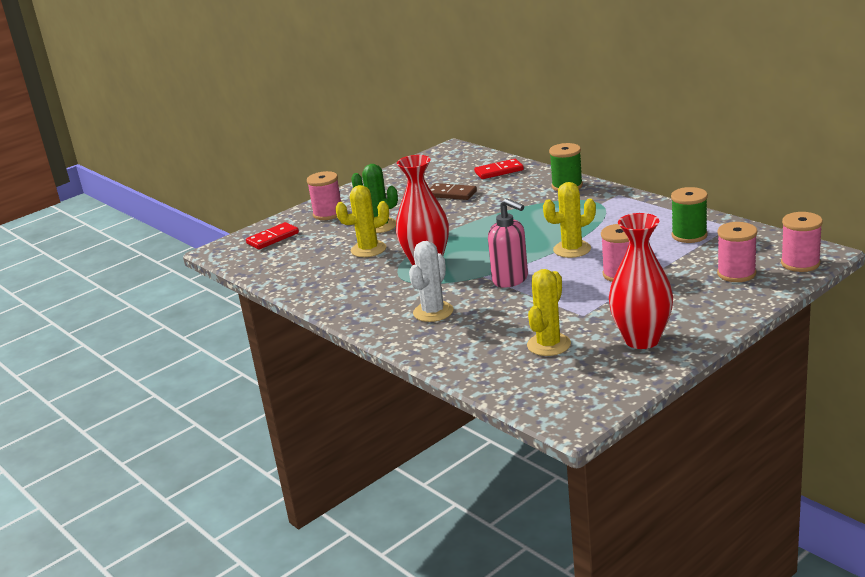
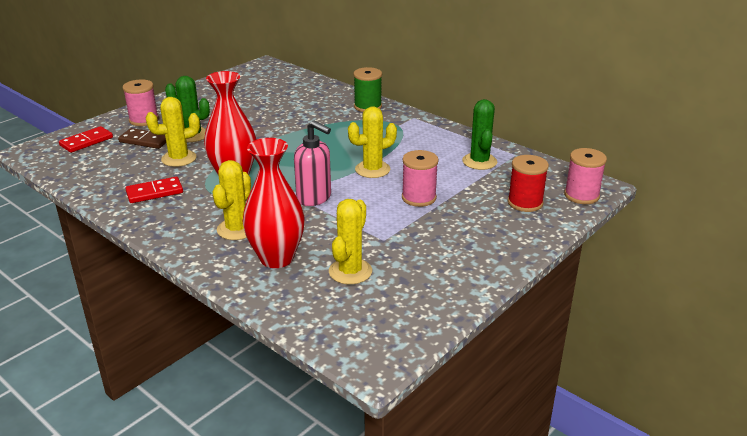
camera: 10 degrees left, 5 degrees up
(433, 312) = (237, 229): white cactus -> yellow cactus
(451, 194) = (262, 107): brown domino -> brown domino (145, 140)
(499, 171) = (306, 89): red domino -> red domino (154, 192)
(642, 340) = (441, 270): red vase -> red vase (276, 258)
(689, 235) = (479, 161): green spool -> green cactus
(736, 273) = (525, 203): pink spool -> red spool

